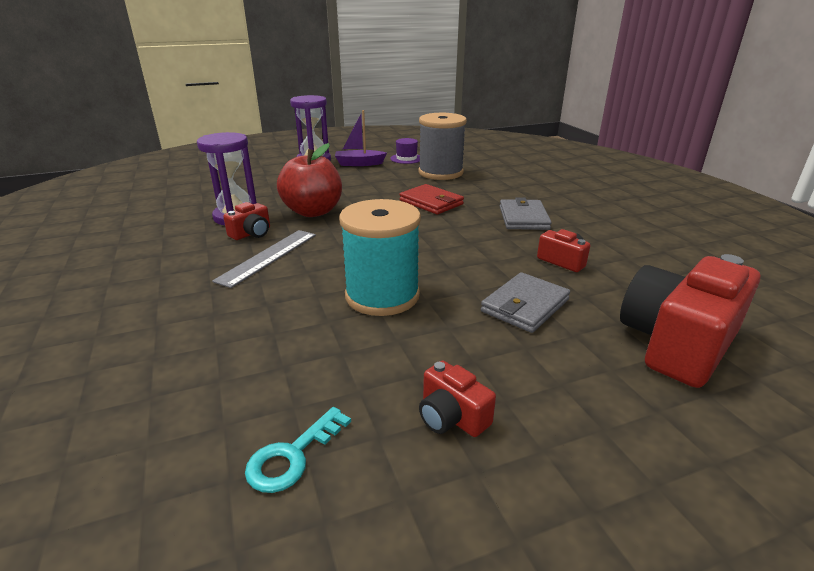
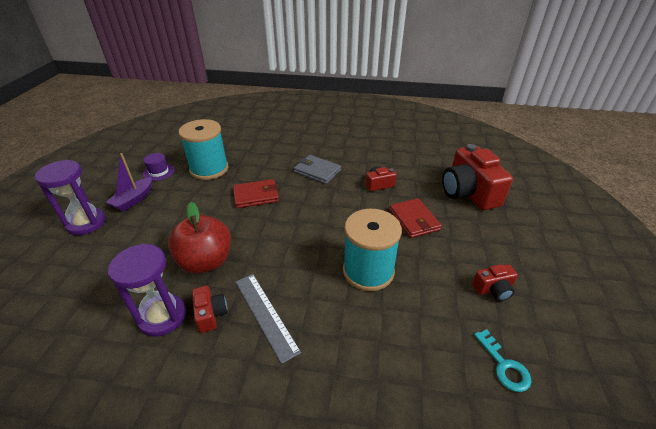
camera: 60 degrees left, 10 degrees up
(440, 173) = (209, 169): grey spool -> turquoise spool
(525, 306) = (414, 220): grey wallet -> red wallet

